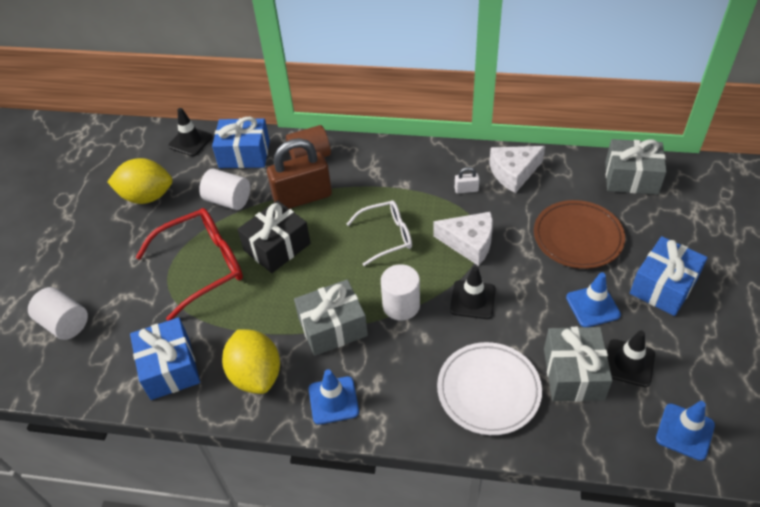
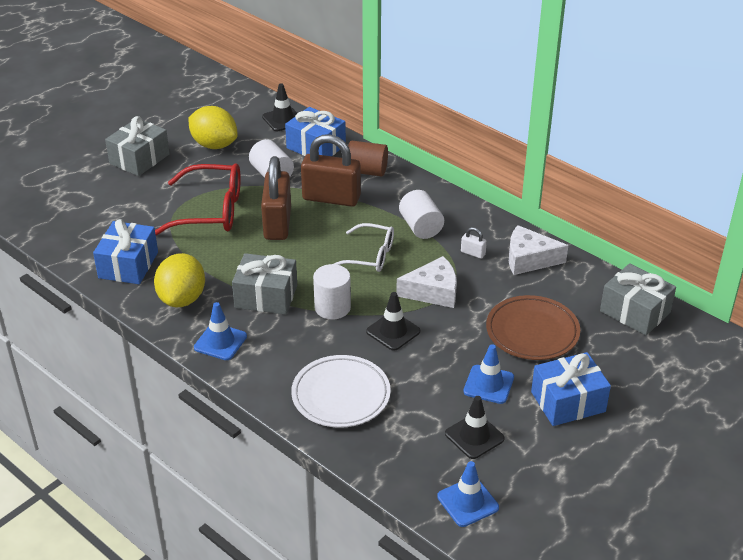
camera: 30 degrees right, 10 degrees down
(65, 323) = (84, 203): white cylinder -> white cylinder (420, 227)
(277, 247) = (277, 223): black gift -> brown padlock
(469, 243) = (433, 292): white cheese -> white cheese turned 60 degrees counterclockwise
(573, 374) = (420, 419): grey gift -> grey gift (139, 159)

